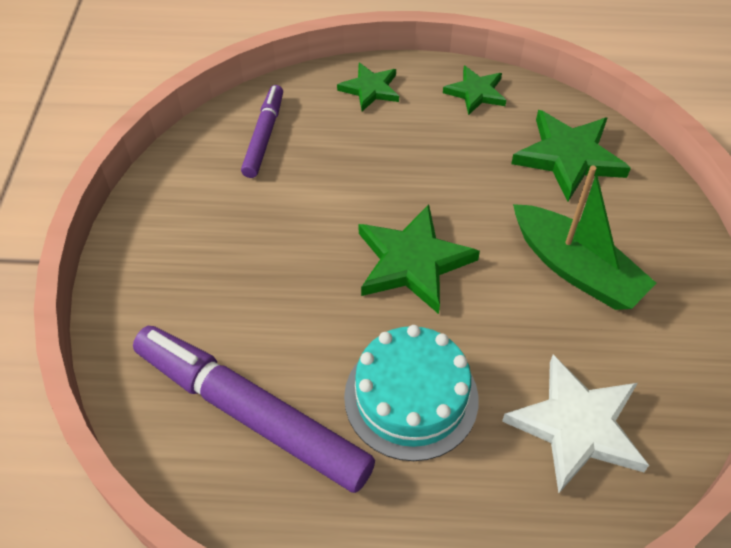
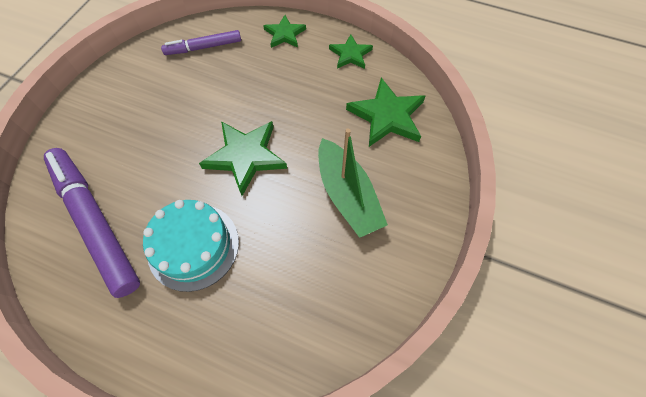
camera: 20 degrees right, 10 degrees up
(264, 136) = (203, 47): purple marker -> purple marker turned 135 degrees counterclockwise
(577, 426) = (286, 304): white star -> none

